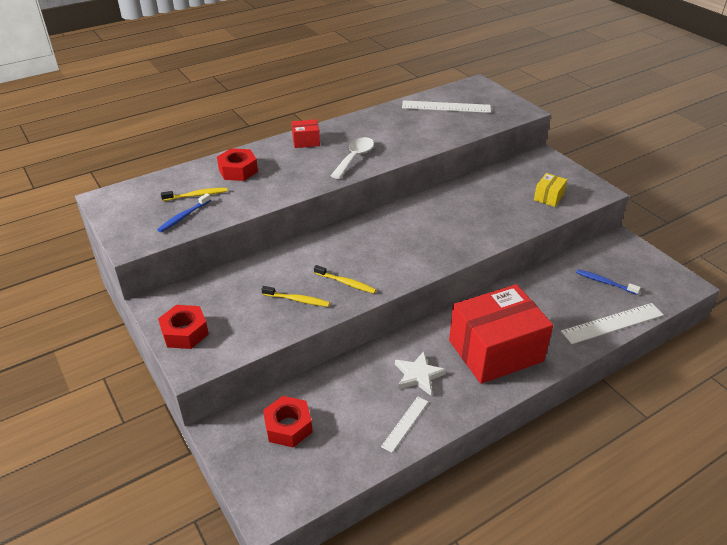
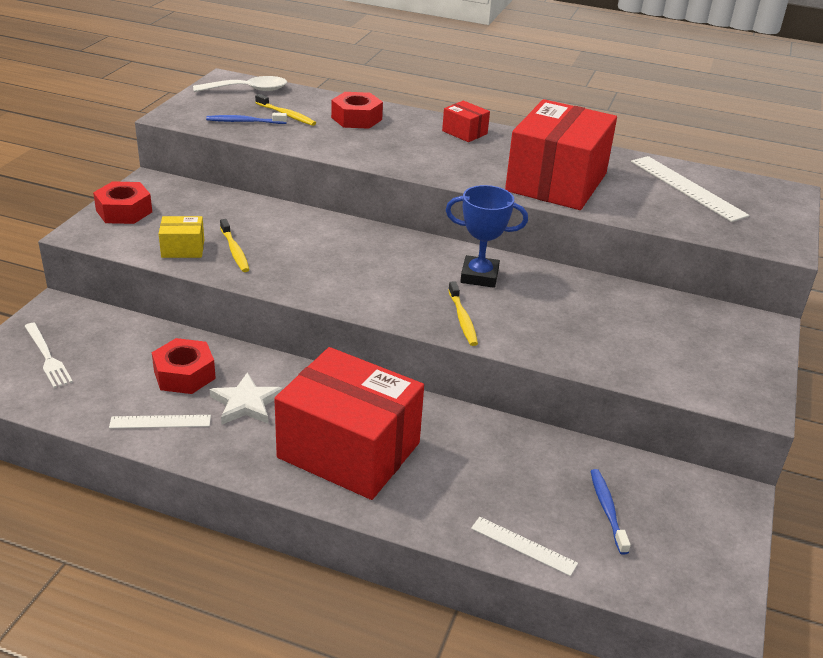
camera: 50 degrees right, 5 degrees down
(280, 457) = (47, 357): none -> white fork
(288, 427) = (92, 345): red nut -> red nut (184, 374)
(346, 283) = (295, 269): yellow toothbrush -> yellow toothbrush (462, 319)
(355, 157) = (476, 168): white spoon -> white spoon (248, 90)
(399, 140) = (556, 182): none -> red box
(422, 217) = (479, 276): none -> blue trophy
(548, 197) = (668, 360): yellow box -> yellow box (183, 249)
(612, 323) = (523, 545): white ruler -> white ruler, size x0.58

